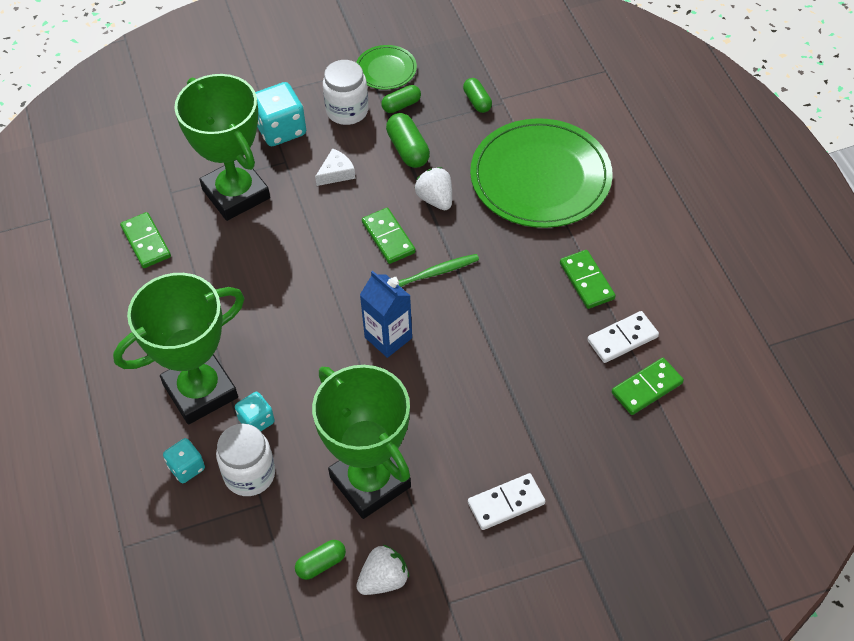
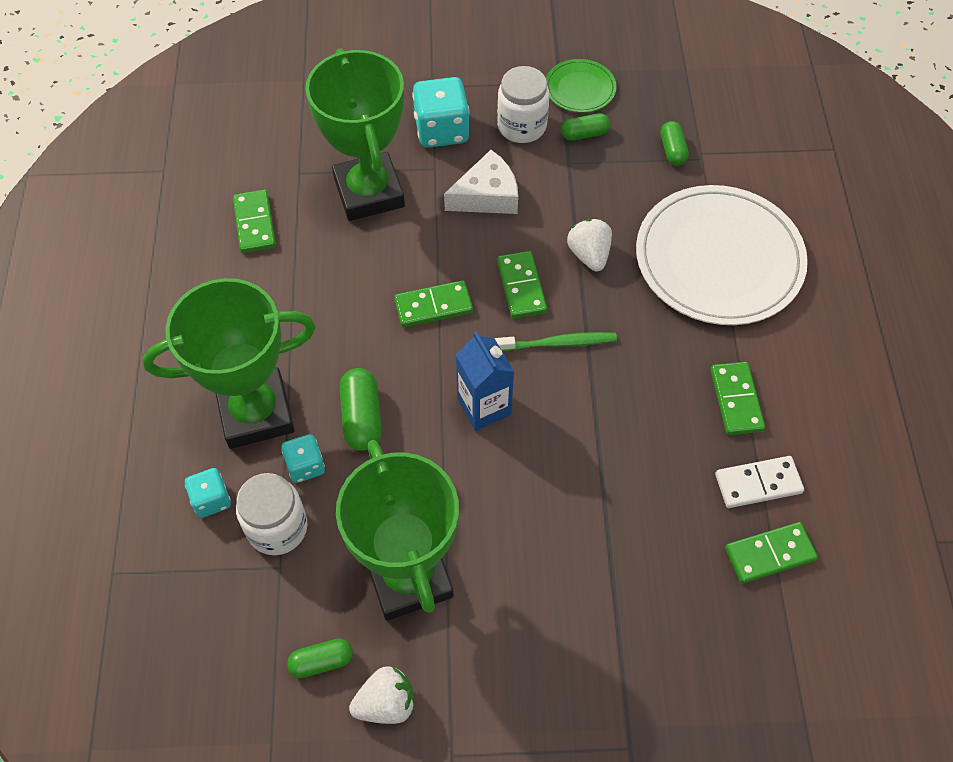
camera: 15 degrees right, 5 degrees up
(321, 270) = (433, 306): none -> green domino
(336, 173) = (487, 196): white cheese -> white cheese, size x1.57
(408, 149) = (576, 188): green capsule -> green capsule (362, 417)
(506, 503) = (557, 651): white domino -> none
(540, 177) = (719, 259): green plate -> white plate

